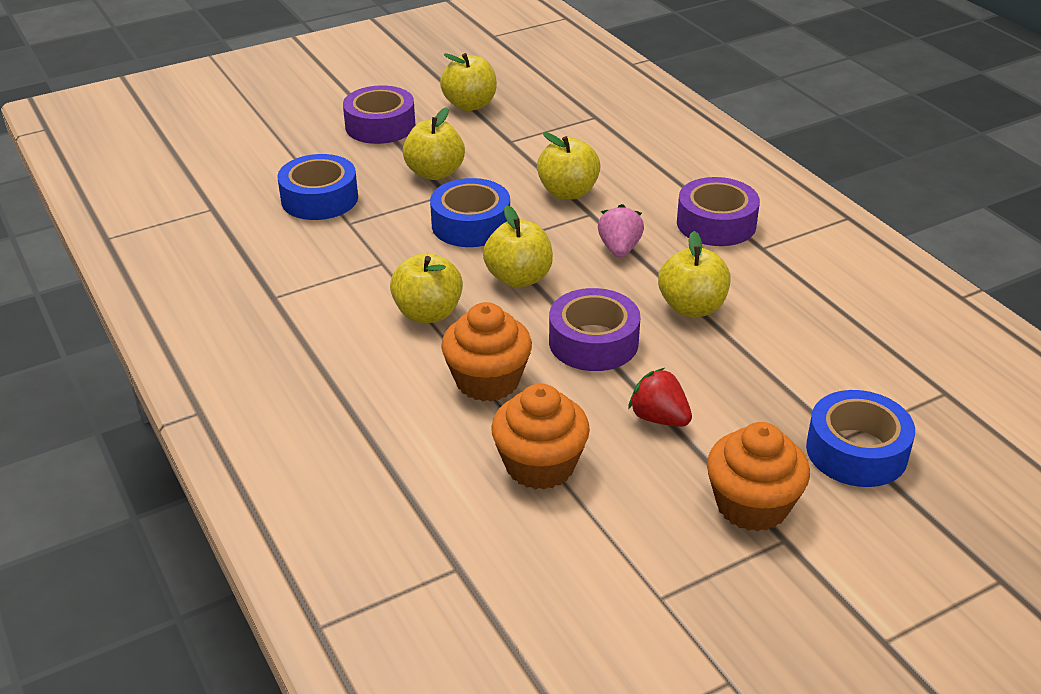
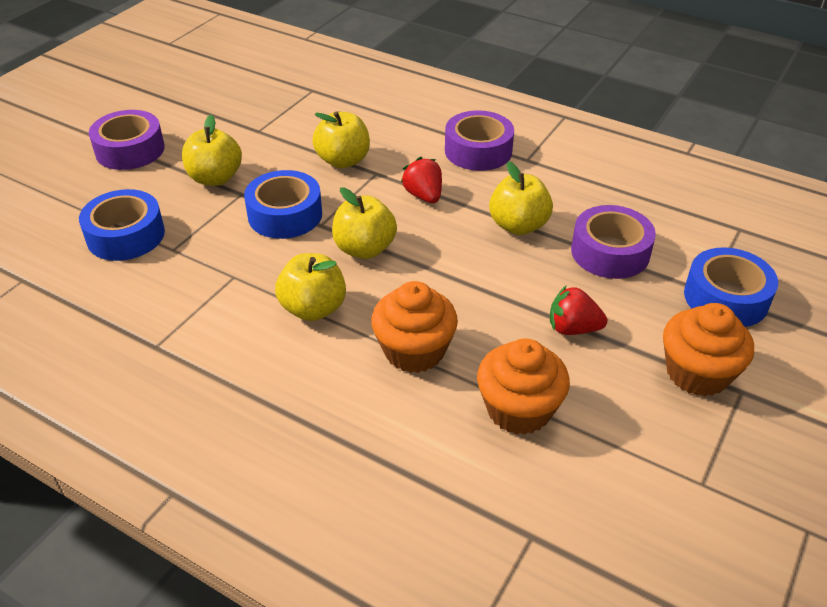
camera: 30 degrees left, 5 degrees up
(470, 105) = (197, 109): yellow apple -> none
(593, 342) = (470, 283): purple tape -> purple tape (610, 252)
(619, 249) = (424, 196): pink strawberry -> red strawberry

